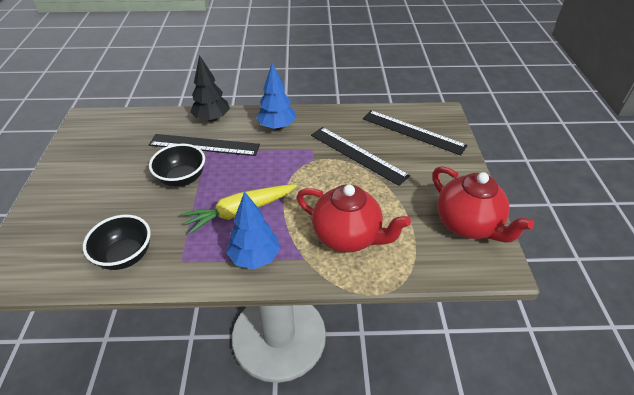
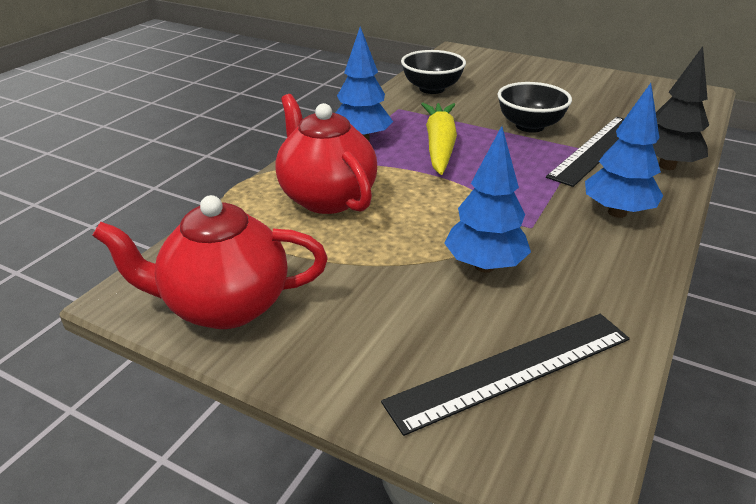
camera: 120 degrees right, 10 degrees down
(347, 236) = (326, 198): red teapot -> red teapot turned 90 degrees clockwise
(358, 154) = (484, 266): black ruler -> blue tree

